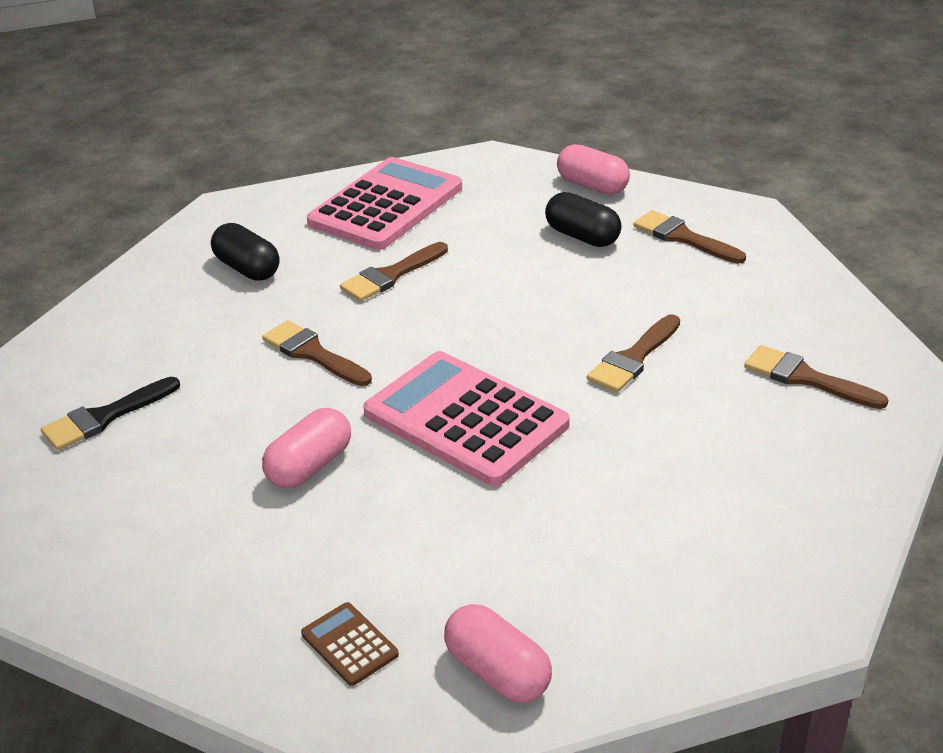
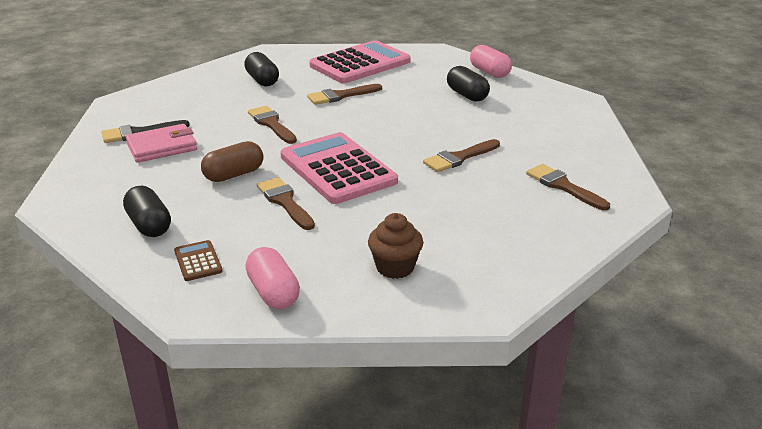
camera: 15 degrees right, 5 degrees down
(159, 437) = (162, 147): none -> pink wallet
(231, 595) = (149, 225): none -> black capsule
(310, 466) = (234, 175): pink capsule -> brown capsule
(649, 580) = (395, 267): none -> brown cupcake
(683, 237) = (529, 105): brown brush -> brown brush (285, 202)

